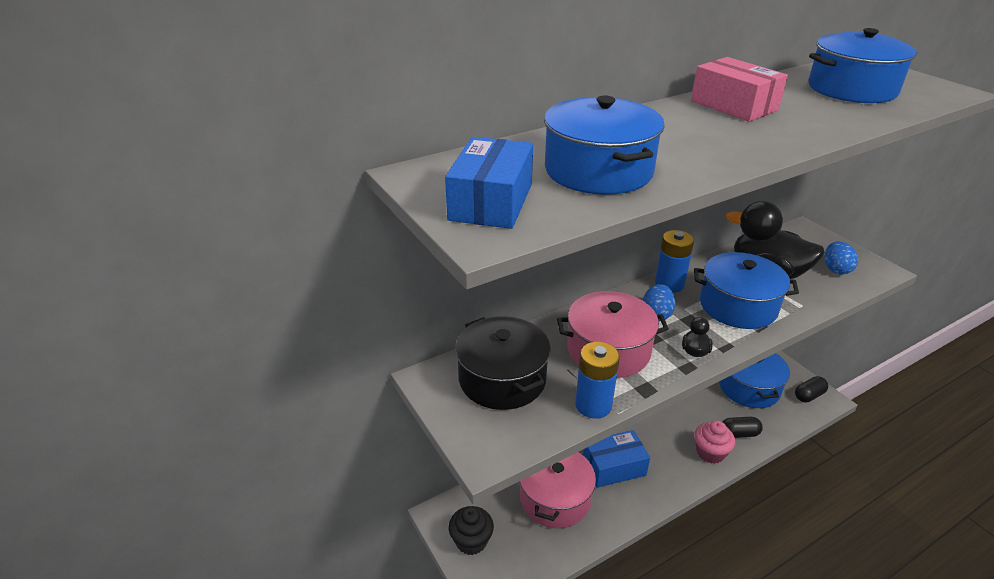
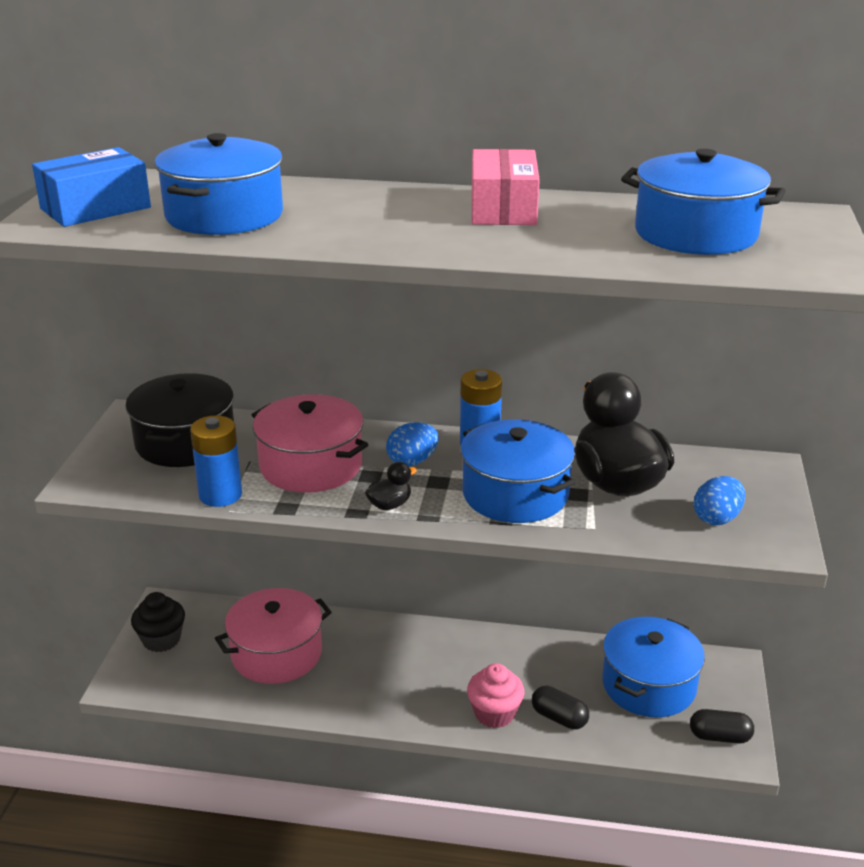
camera: 40 degrees right, 5 degrees down
(614, 467) = (370, 663): blue box -> none

